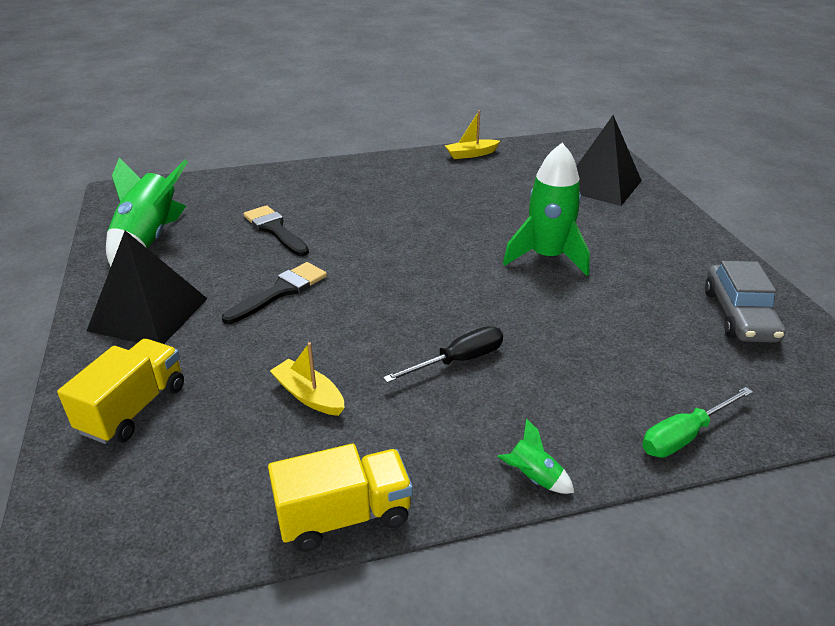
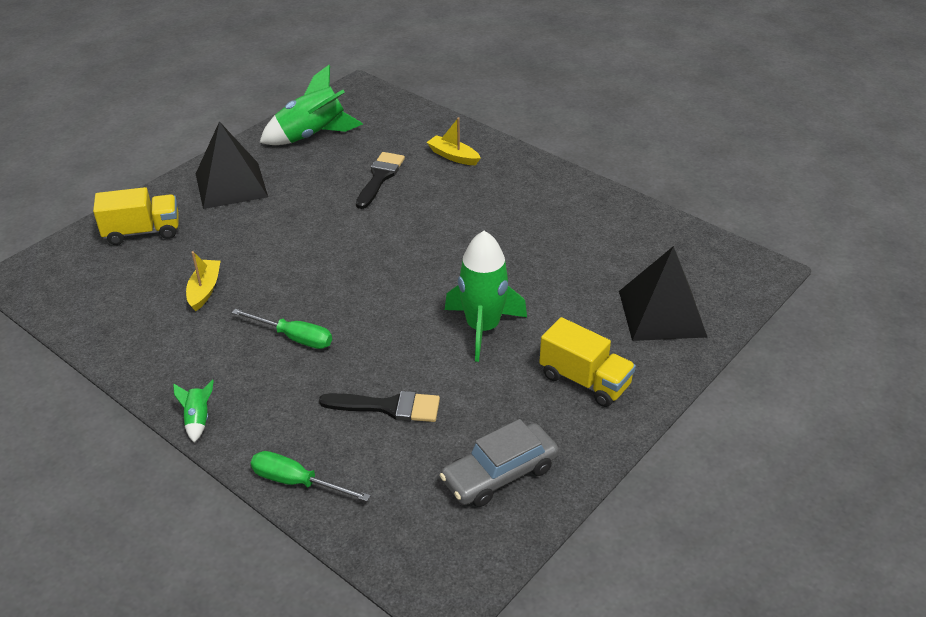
camera: 55 degrees right, 5 degrees up
(280, 291) = (304, 221): black brush -> black brush (388, 407)
(344, 516) = (113, 354): yellow truck -> yellow truck (585, 380)
(458, 361) = (294, 338): black screwdriver -> green screwdriver
(471, 154) = (627, 212): yellow boat -> yellow boat (453, 156)

